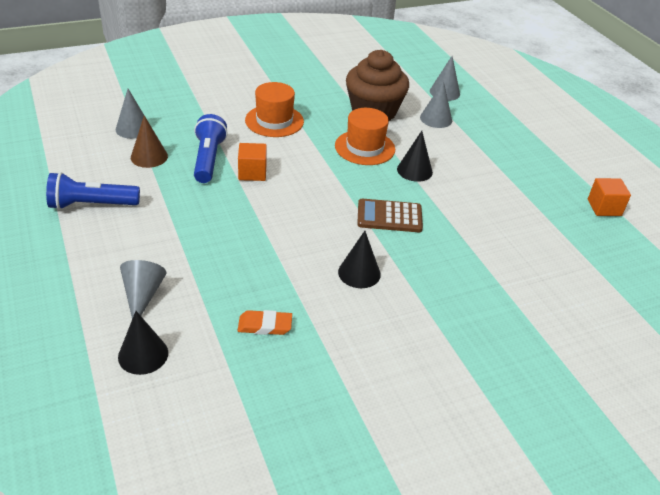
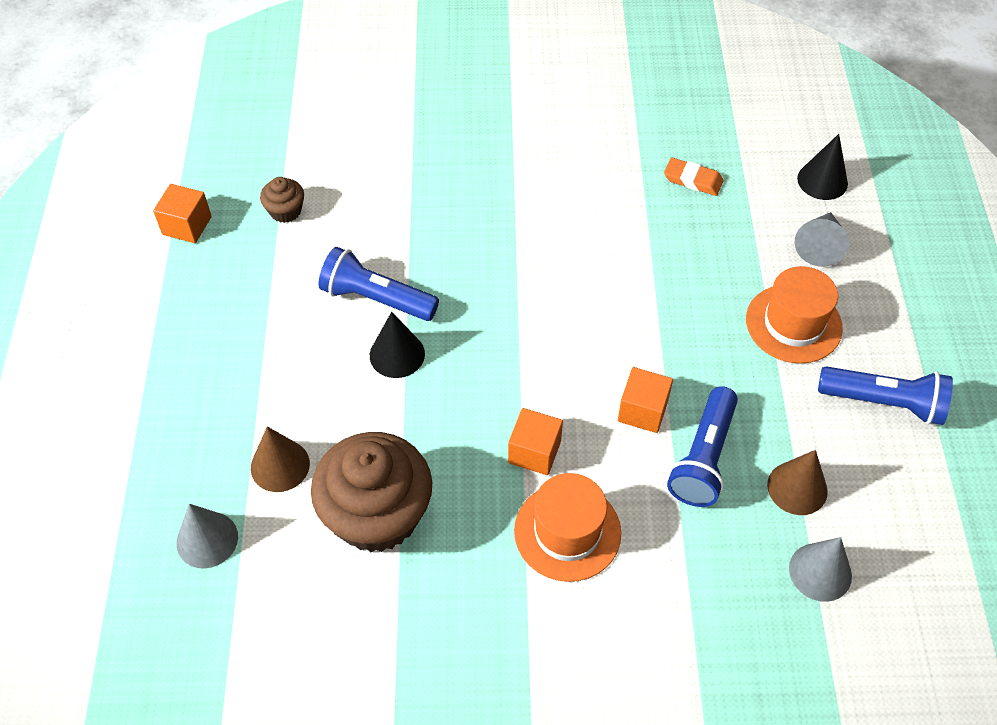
camera: 155 degrees left, 15 degrees up
(307, 145) = (534, 452): none -> orange cube
(359, 273) = (564, 213): black cone -> none
(365, 147) = (444, 423): orange hat -> orange hat (793, 324)
(389, 216) = (483, 282): brown calculator -> none
(436, 119) = (280, 465): grey cone -> brown cone
(450, 194) = (376, 299): none -> blue flashlight
(554, 229) = (285, 211): none -> brown cupcake

